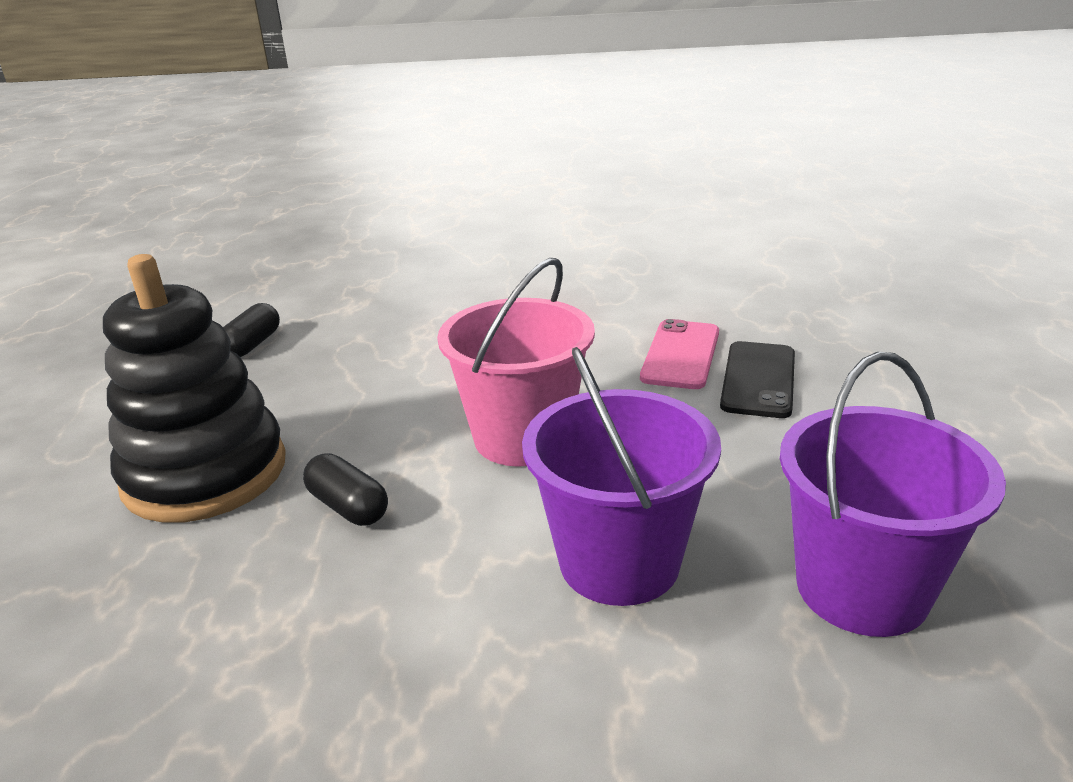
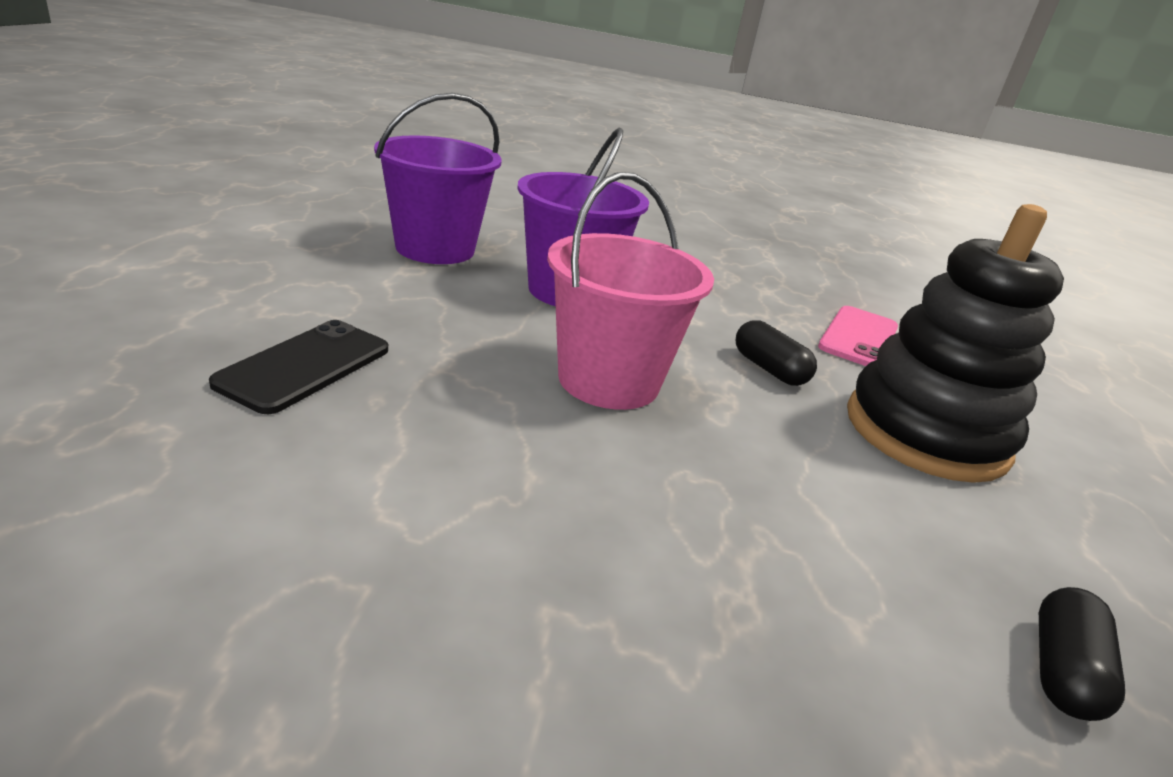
camera: 175 degrees left, 0 degrees up
(681, 355) = (351, 424): pink phone -> pink phone (858, 337)

